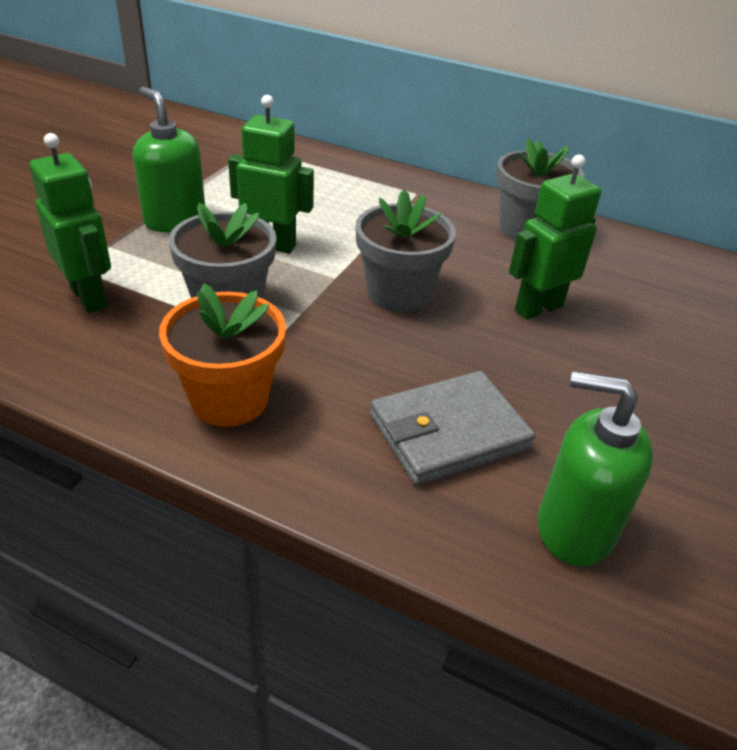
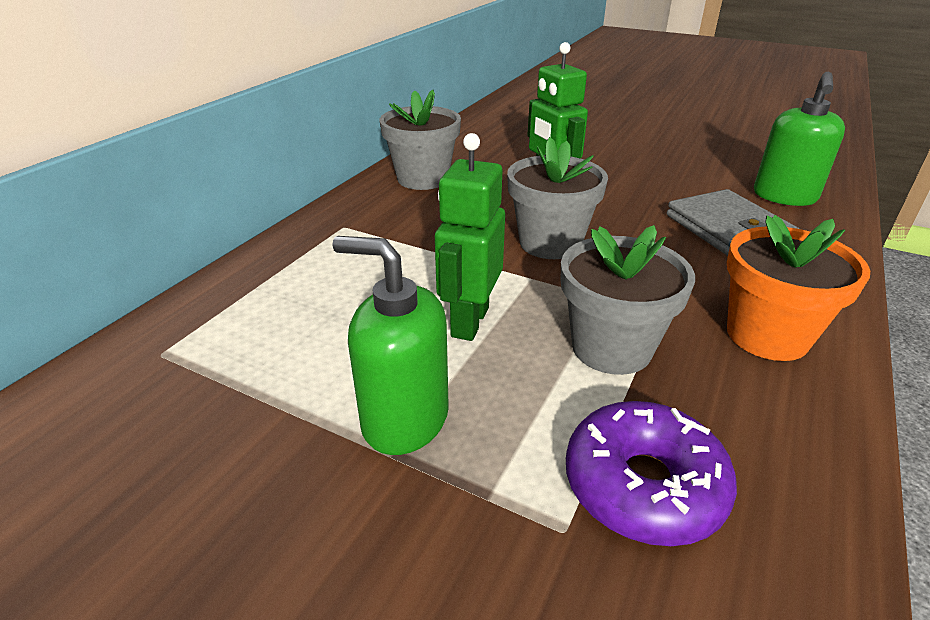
camera: 85 degrees left, 5 degrees down
(89, 297) = (643, 485): green robot -> purple donut
(175, 220) = (404, 419): green soap dispenser -> green soap dispenser turned 60 degrees clockwise

